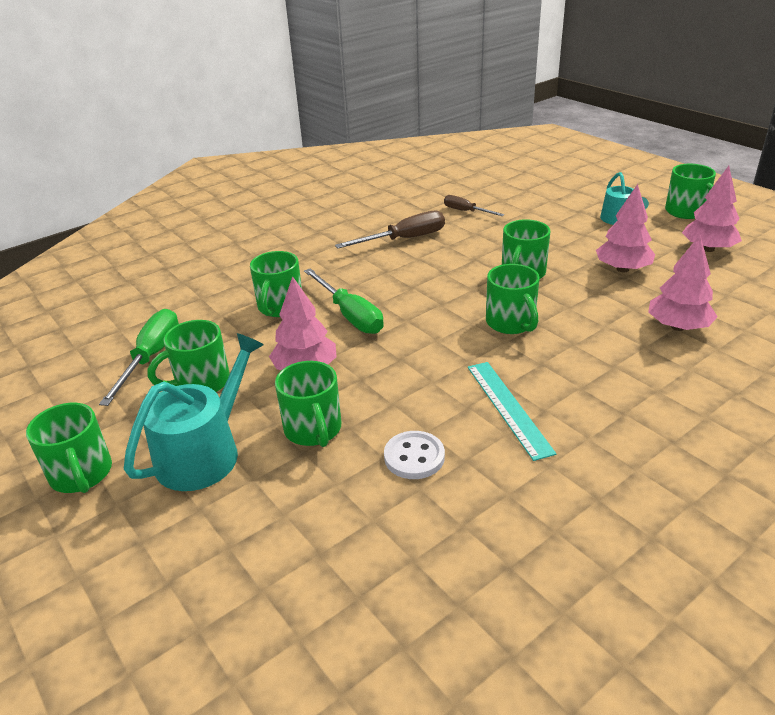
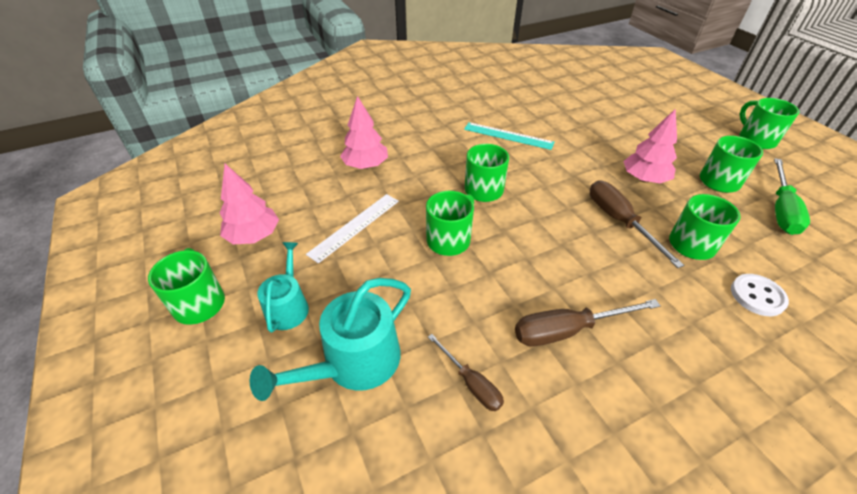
camera: 170 degrees left, 10 degrees up
(205, 452) = (688, 140): turquoise watering can -> turquoise watering can (354, 363)
(313, 430) = (626, 141): green mug -> none
(350, 315) = (619, 221): green screwdriver -> brown screwdriver
(414, 457) = (566, 122): white button -> white button (757, 296)
(508, 408) = (508, 136): turquoise ruler -> turquoise ruler turned 60 degrees counterclockwise
(622, 269) = (355, 226): pink tree -> white ruler

